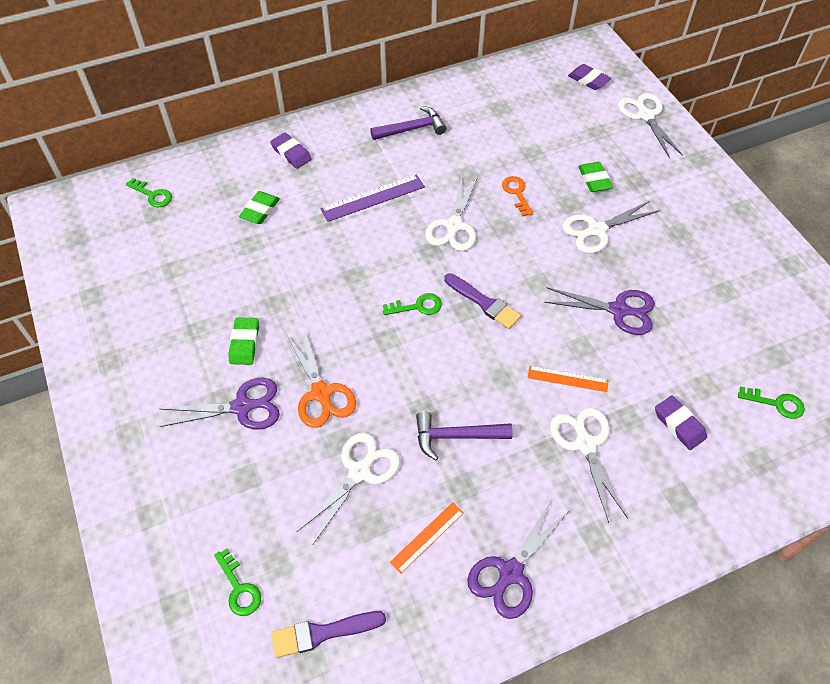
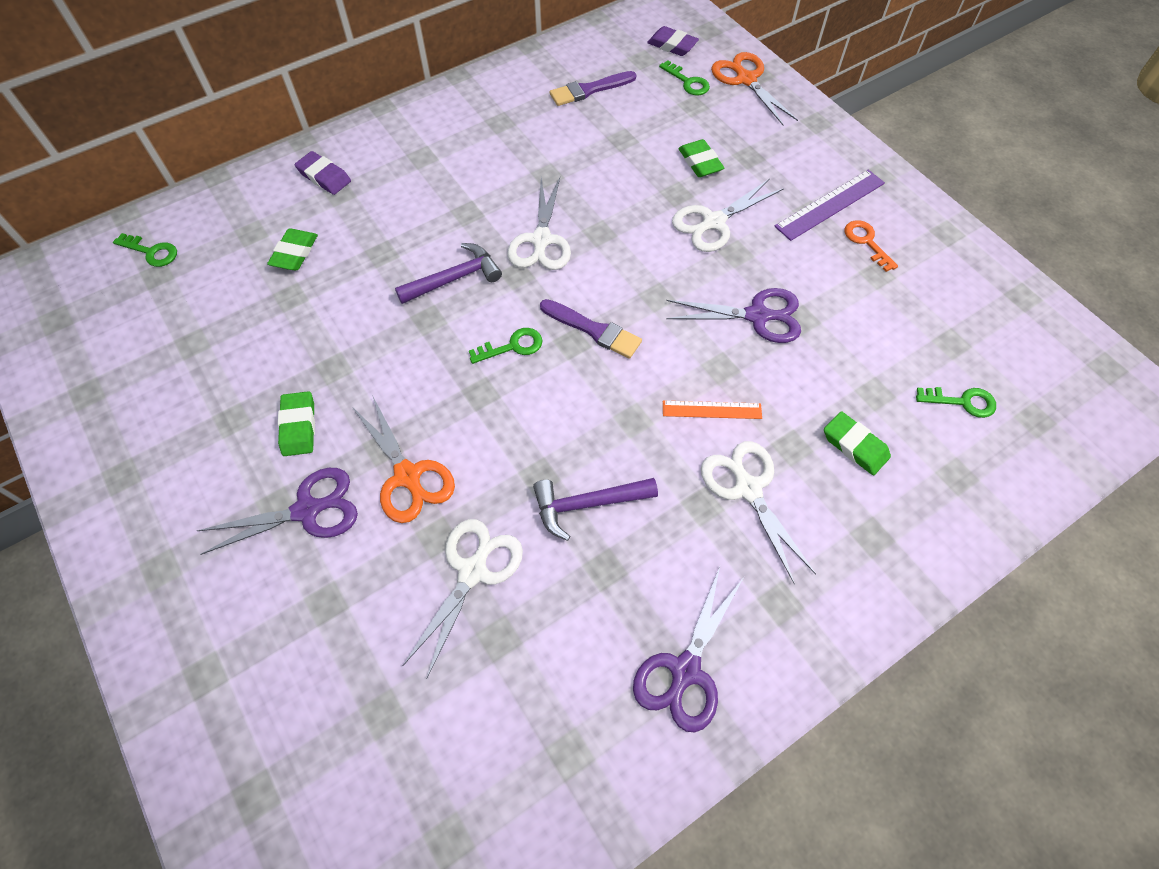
camera: 10 degrees left, 5 degrees up
(239, 588) = (337, 756): green key -> green key (688, 82)
(323, 633) = (458, 796): purple brush -> purple brush (589, 90)
(373, 198) = (435, 219): purple ruler -> purple ruler (830, 204)
(412, 129) = (471, 128): purple hammer -> purple hammer (455, 278)
(427, 537) = (572, 642): orange ruler -> none
(516, 193) = (610, 190): orange key -> orange key (866, 242)
(645, 115) = (746, 79): white scissors -> orange scissors
(679, 425) = (854, 446): purple eraser -> green eraser

